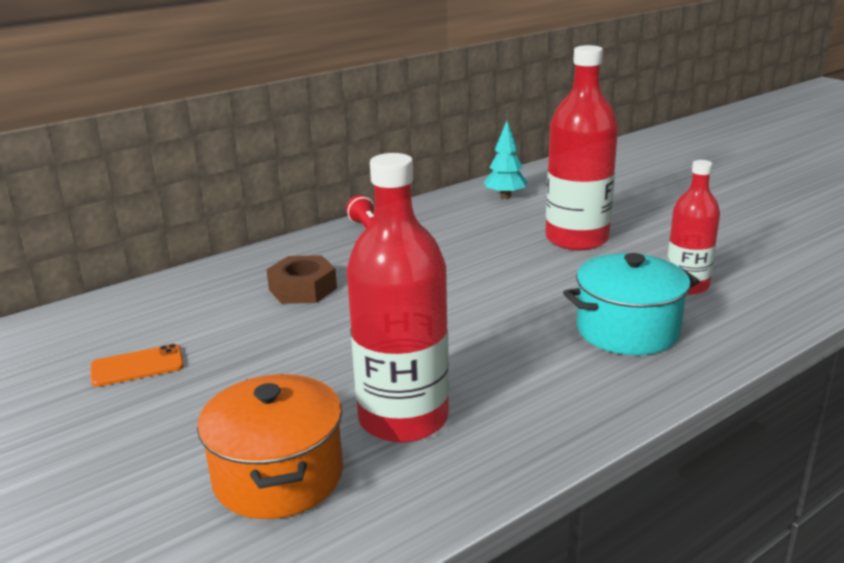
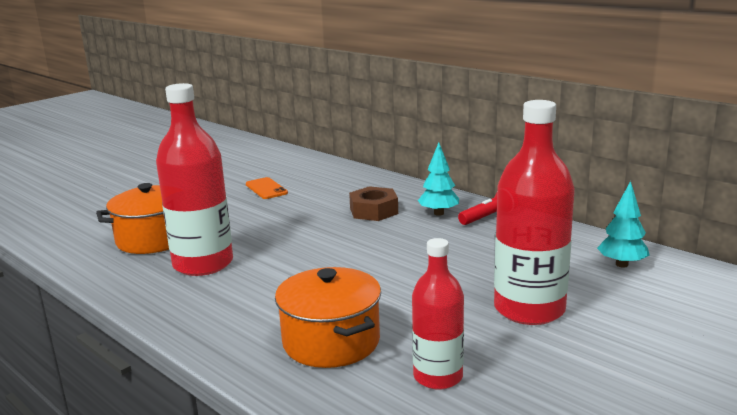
camera: 80 degrees right, 5 degrees down
(340, 253) = (438, 213): none -> turquoise tree
(627, 330) = (331, 342): turquoise pot -> orange pot

